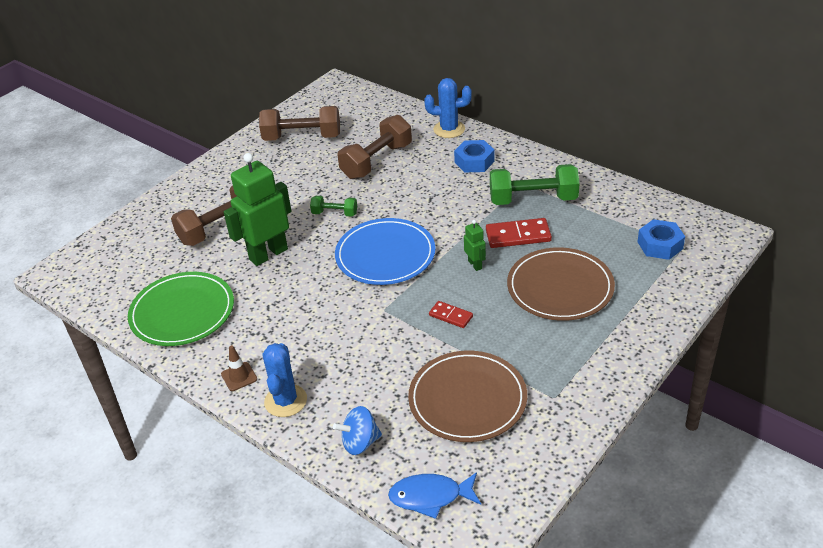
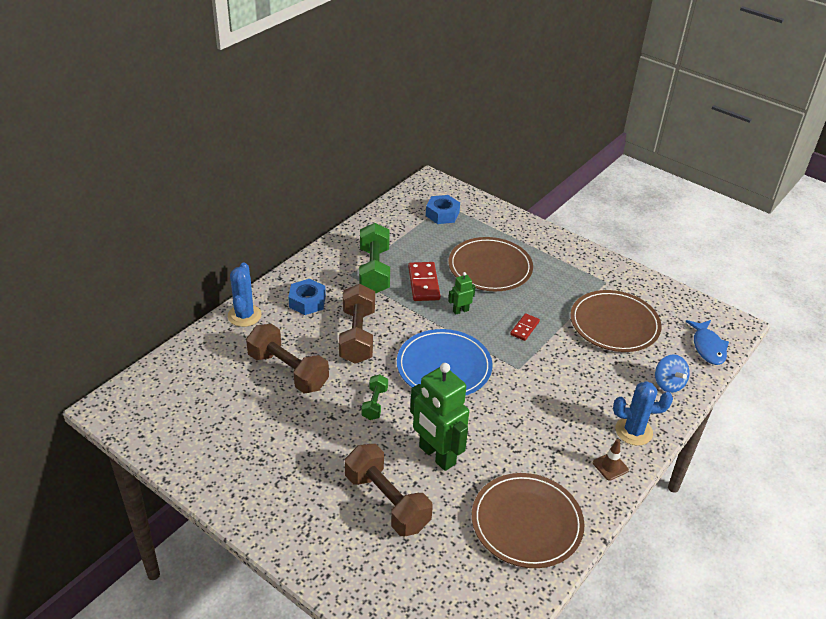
camera: 95 degrees left, 0 degrees up
(182, 312) = (526, 522): green plate -> brown plate
(302, 137) = (220, 436): brown dumbbell -> brown dumbbell (357, 336)

